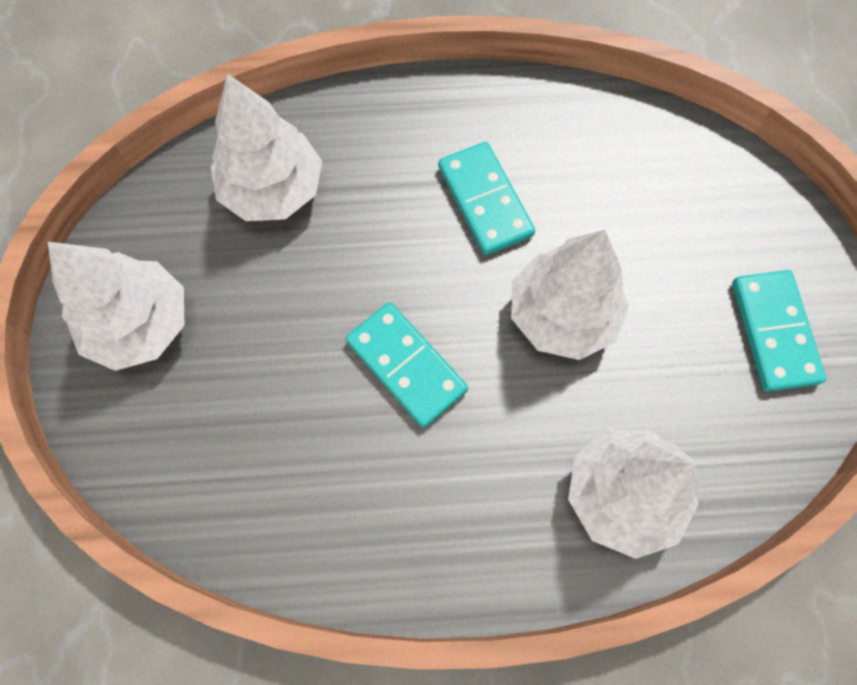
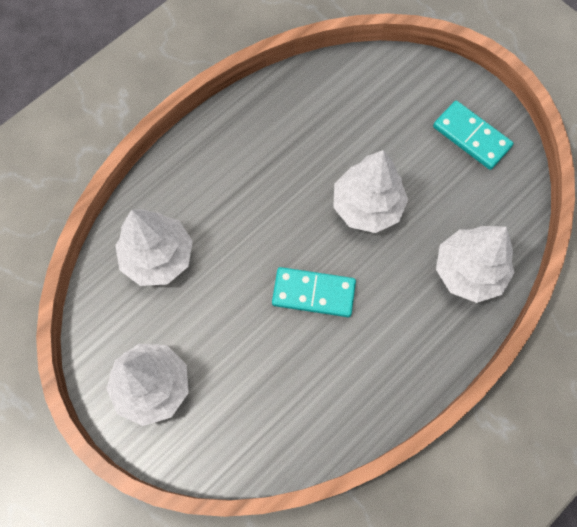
camera: 40 degrees left, 0 degrees up
(485, 201) = (278, 176): turquoise domino -> none

